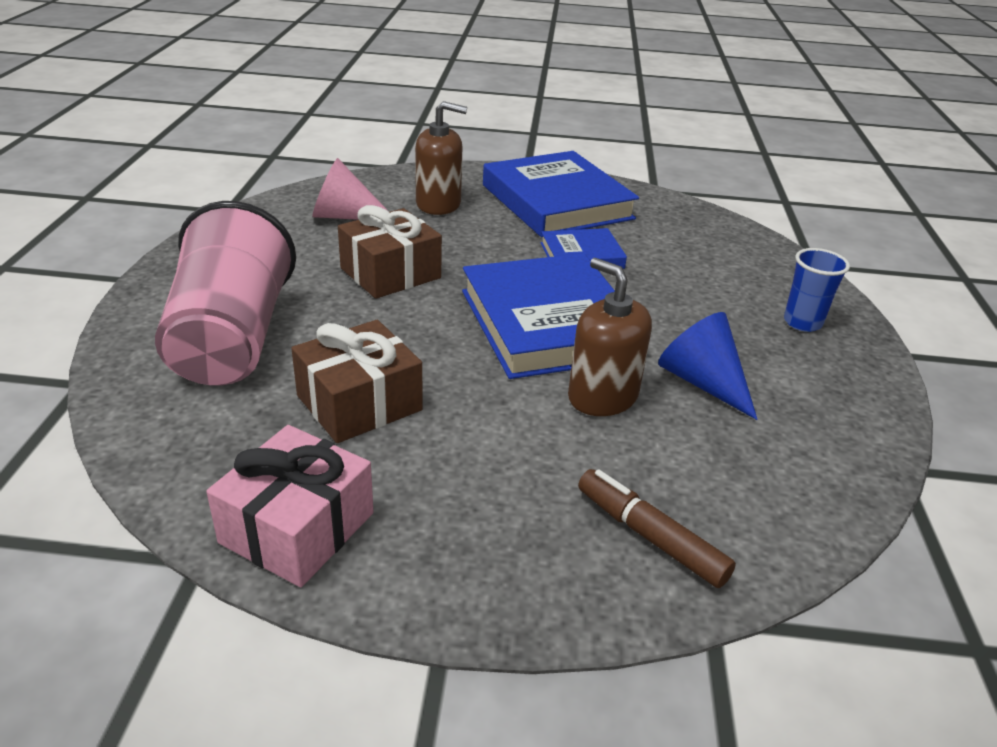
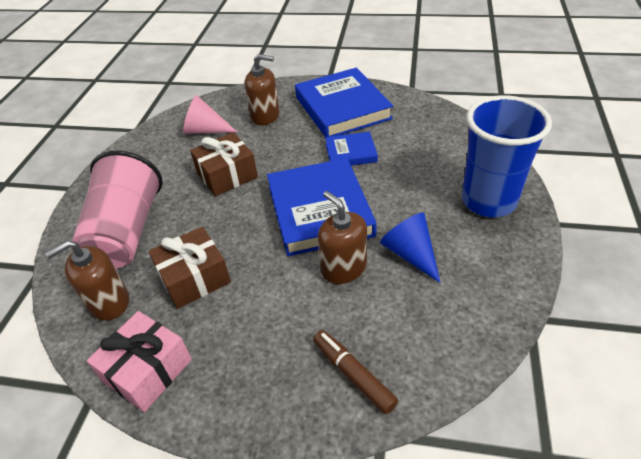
camera: 10 degrees right, 10 degrees up
(214, 431) = (109, 302): none -> brown soap dispenser
(802, 322) = (488, 201): blue cup -> blue cup, size x2.13

